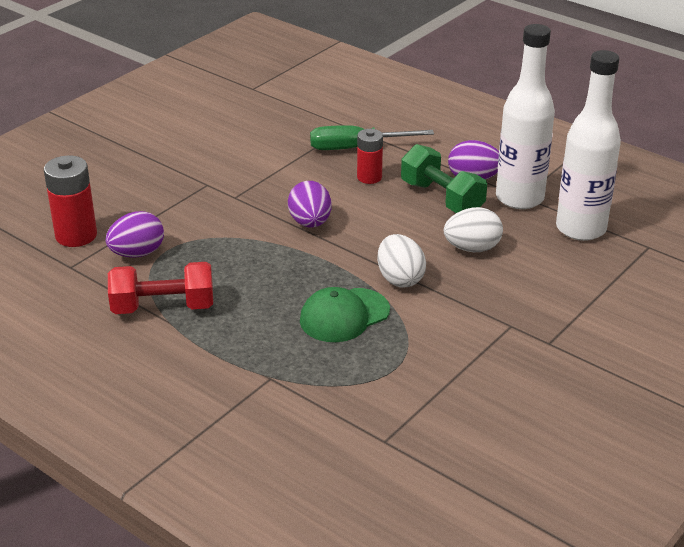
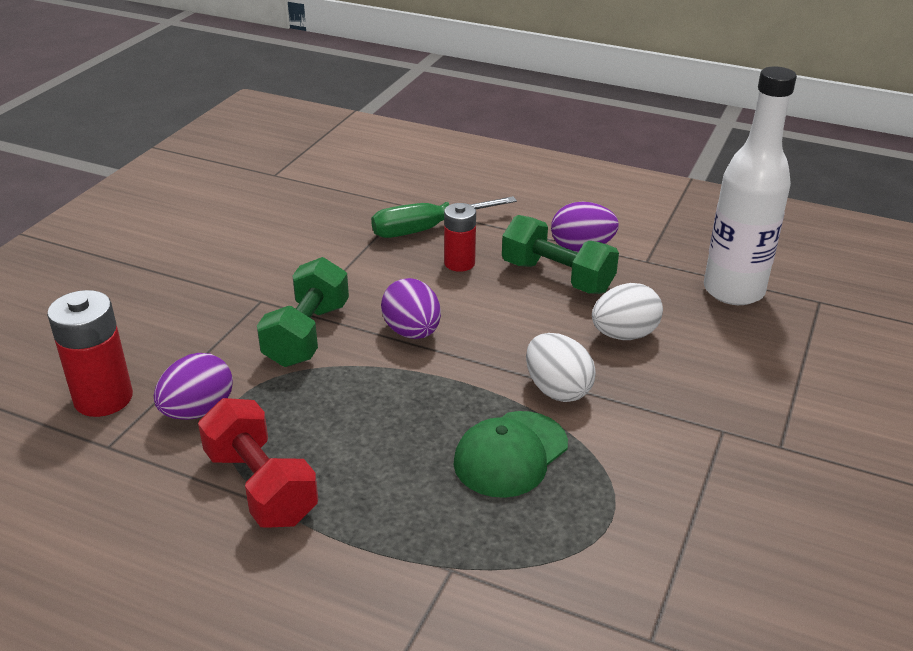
camera: 15 degrees left, 0 degrees up
(163, 307) = (261, 486): red dumbbell -> red dumbbell turned 75 degrees clockwise
(232, 213) = (307, 334): none -> green dumbbell
(519, 198) = (645, 264): white bottle -> none

